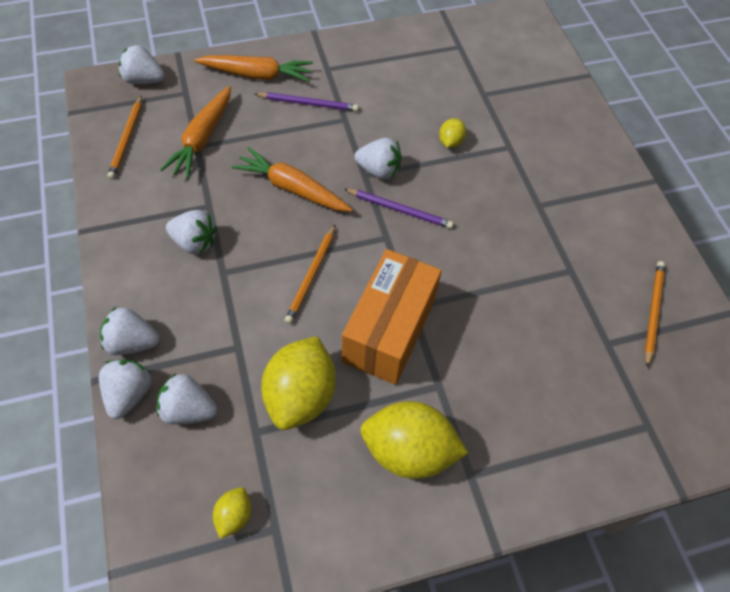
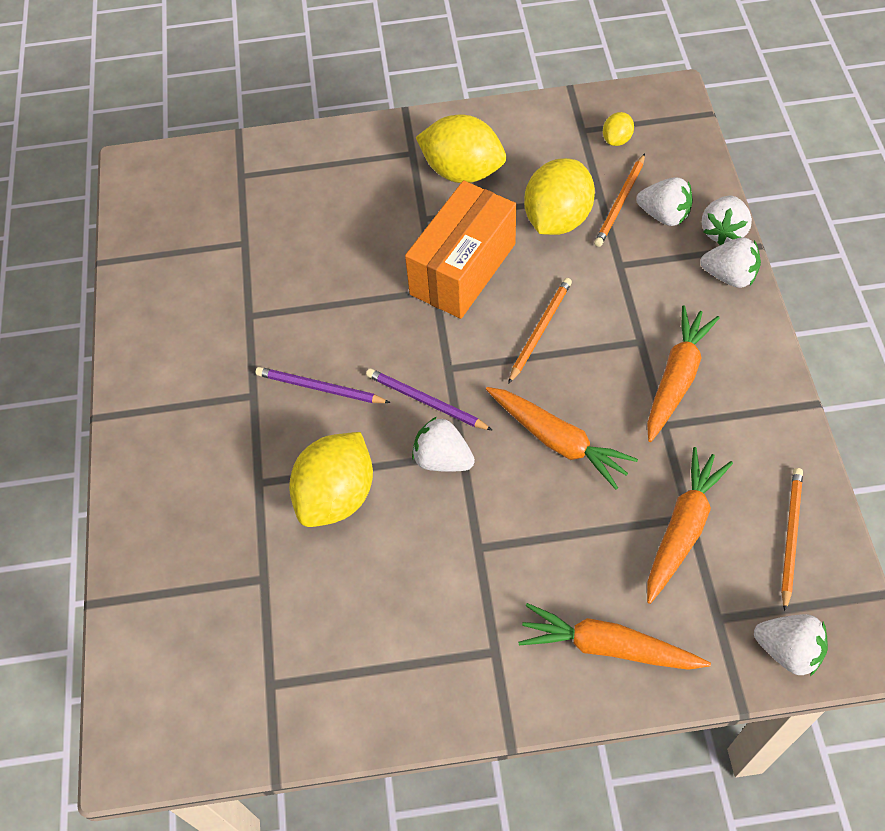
camera: 165 degrees left, 0 degrees up
(194, 242) = (676, 378): white strawberry -> orange carrot
(308, 103) = (529, 581): purple pencil -> purple pencil (319, 388)
(450, 142) = (336, 496): yellow lemon -> yellow lemon, size x2.13
(653, 312) = (183, 268): orange pencil -> orange pencil (620, 203)

